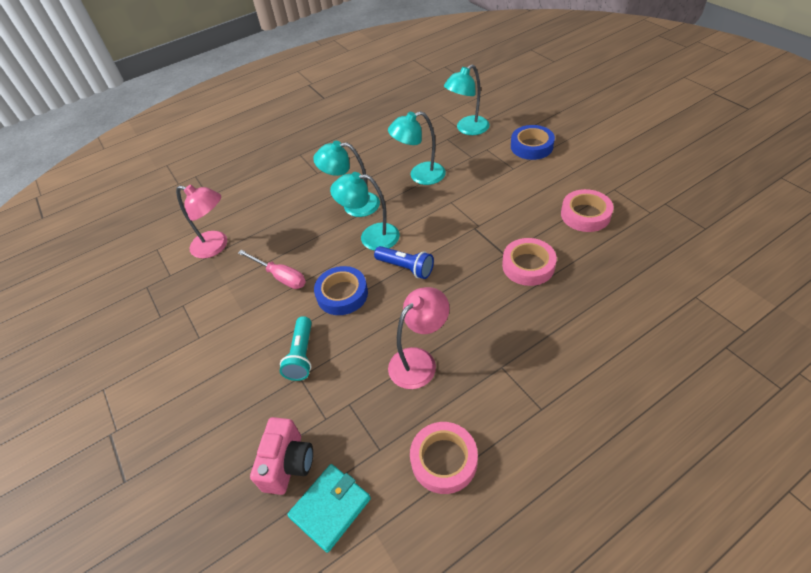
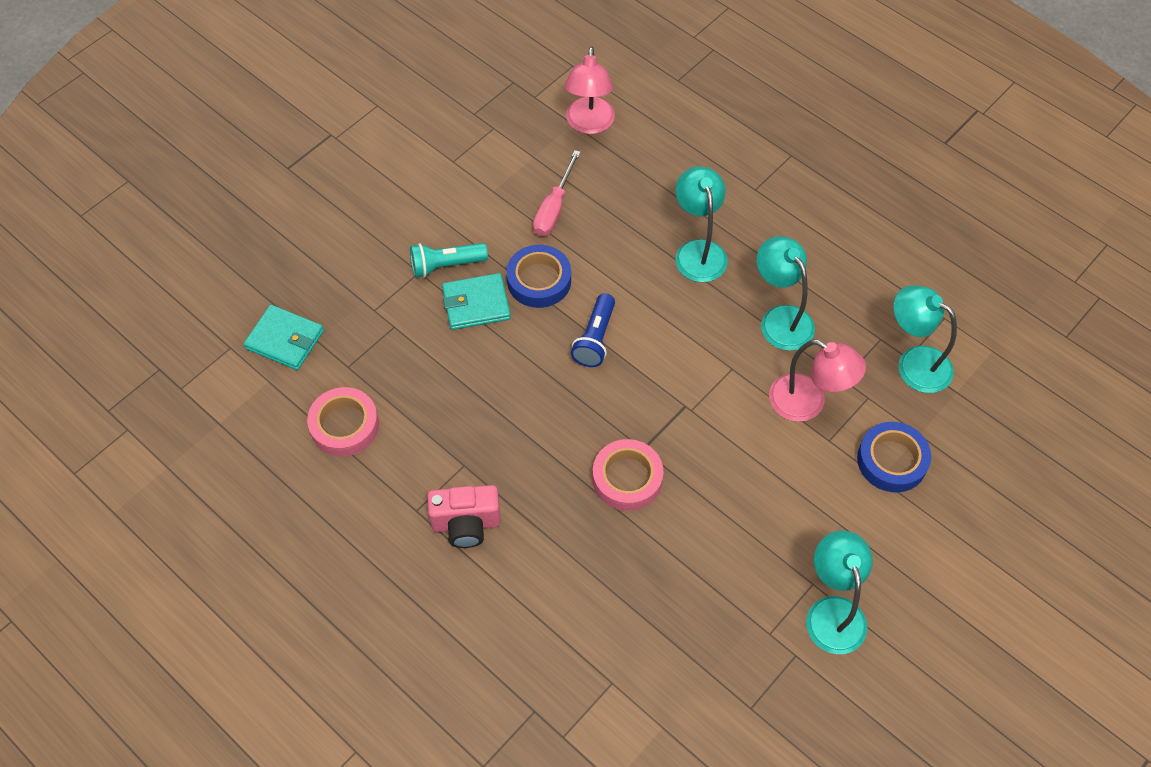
camera: 70 degrees right, 10 degrees up
(288, 464) = (322, 292): pink camera -> pink camera (466, 524)
(348, 338) = (476, 304): none -> turquoise wallet
(371, 237) = (641, 287): turquoise lamp -> turquoise lamp (832, 612)
(419, 361) = (458, 381): pink lamp -> pink lamp (808, 403)
(585, 215) = (744, 545): pink tape -> none

